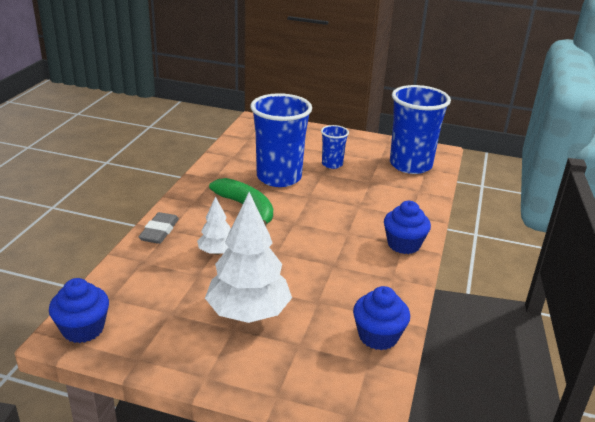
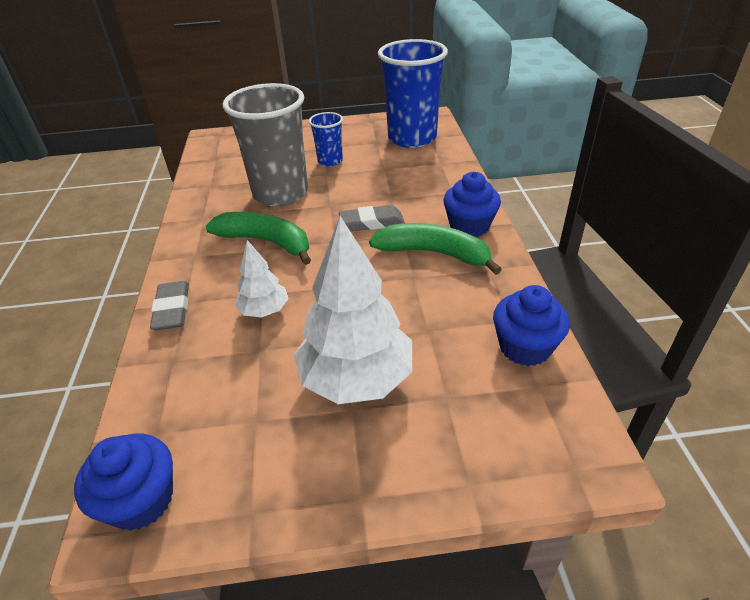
camera: 20 degrees left, 10 degrees up
(279, 177) = (280, 193): blue cup -> grey cup
(331, 218) = (372, 222): none -> grey eraser
(361, 254) = (433, 253): none -> green banana

